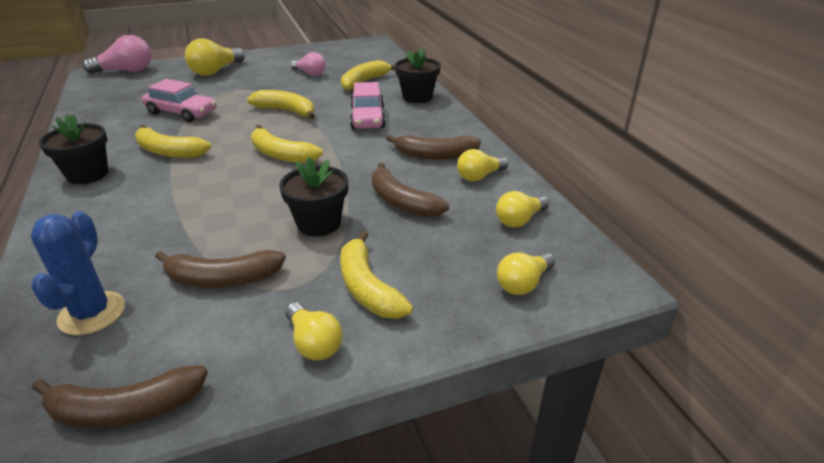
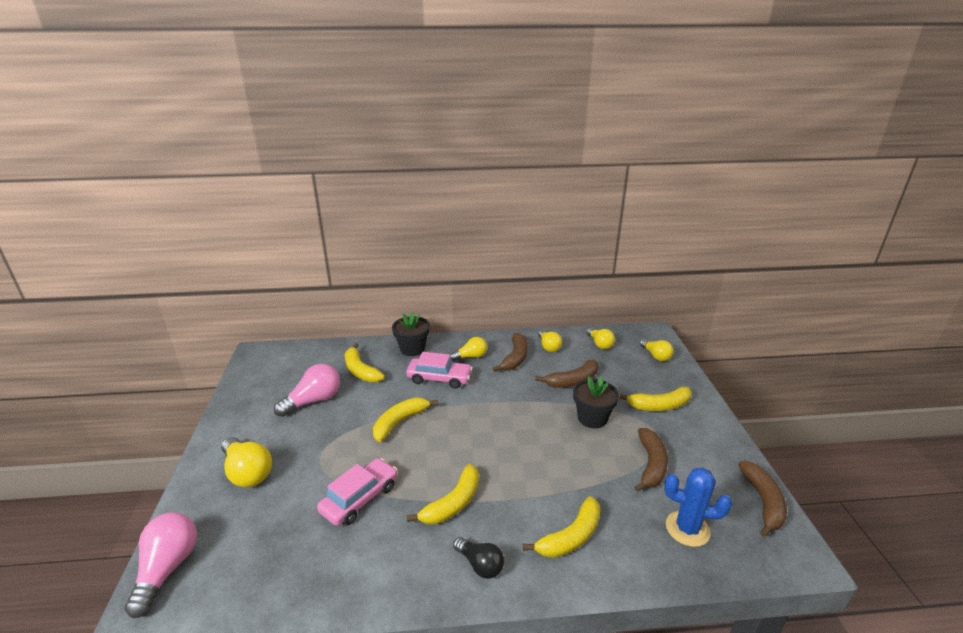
camera: 75 degrees left, 5 degrees down
(87, 174) = (480, 565): black flower pot -> black light bulb
(281, 154) = (487, 430): yellow banana -> yellow banana (570, 537)
(310, 73) = (313, 401): pink light bulb -> pink light bulb, size x1.58
(313, 343) = (705, 429): yellow light bulb -> yellow light bulb (470, 356)

